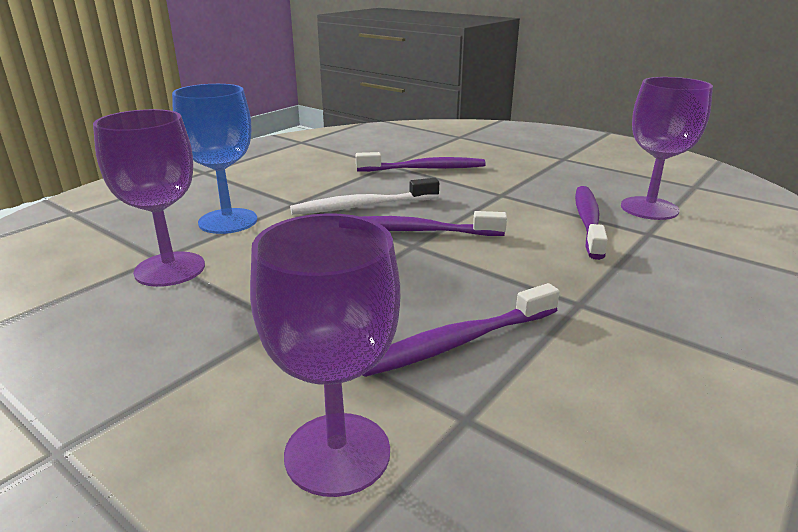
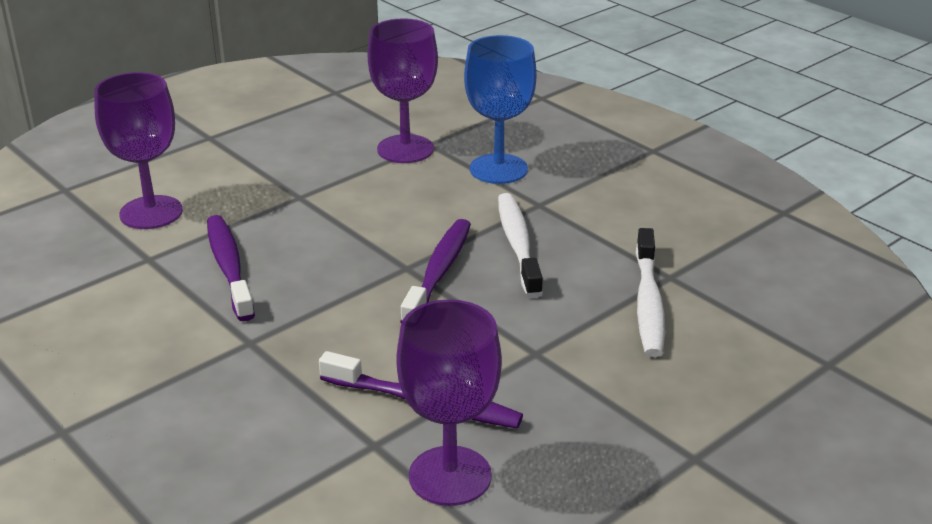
camera: 100 degrees right, 5 degrees up
(424, 169) = (648, 303): purple toothbrush -> white toothbrush

